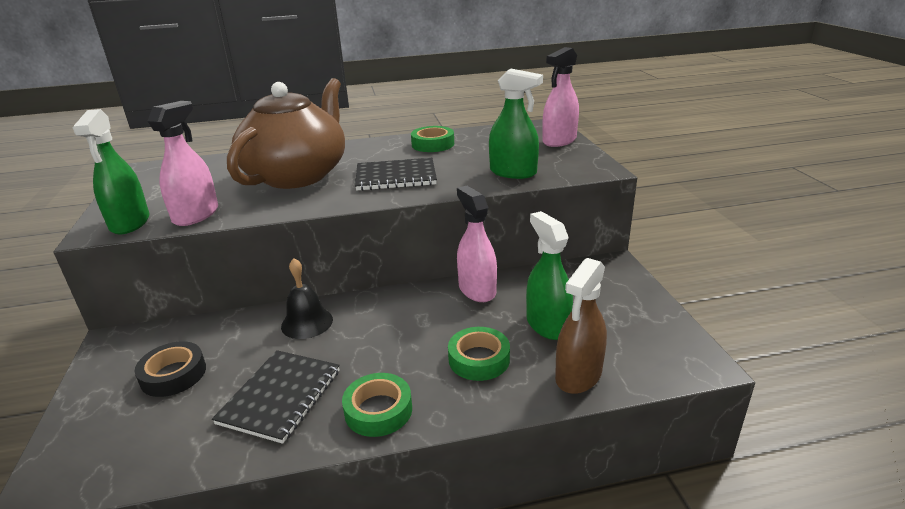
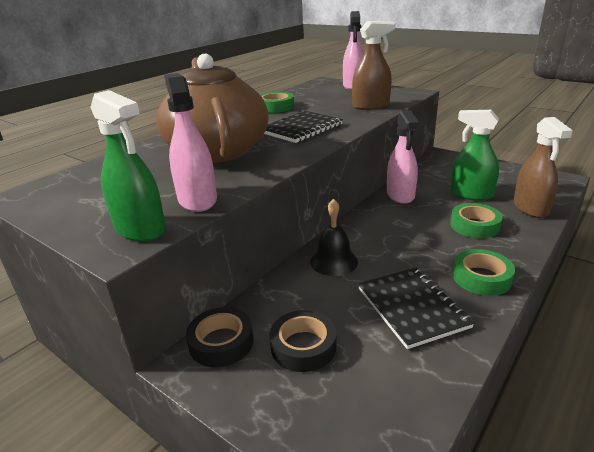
camera: 40 degrees left, 0 degrees up
(146, 339) = (221, 342): none -> black tape
(477, 290) = (400, 195): pink spray bottle -> pink spray bottle turned 120 degrees counterclockwise
(513, 172) = (371, 106): green spray bottle -> brown spray bottle

